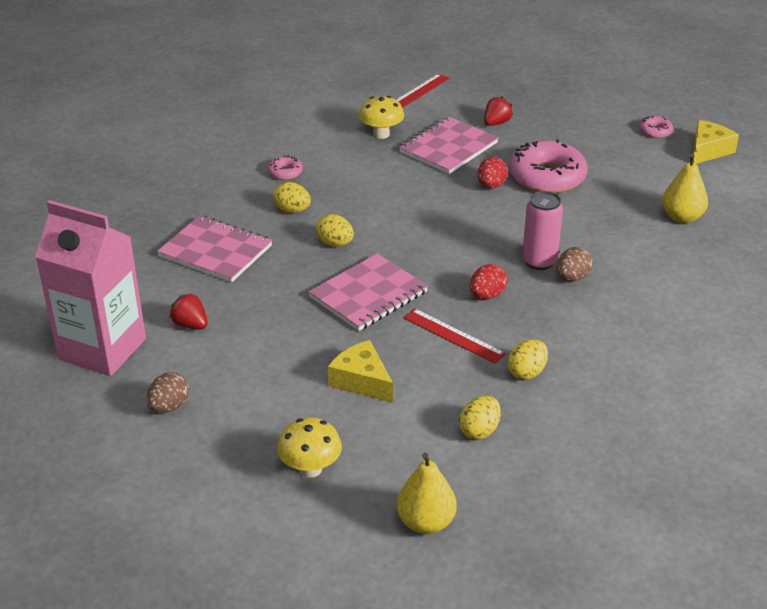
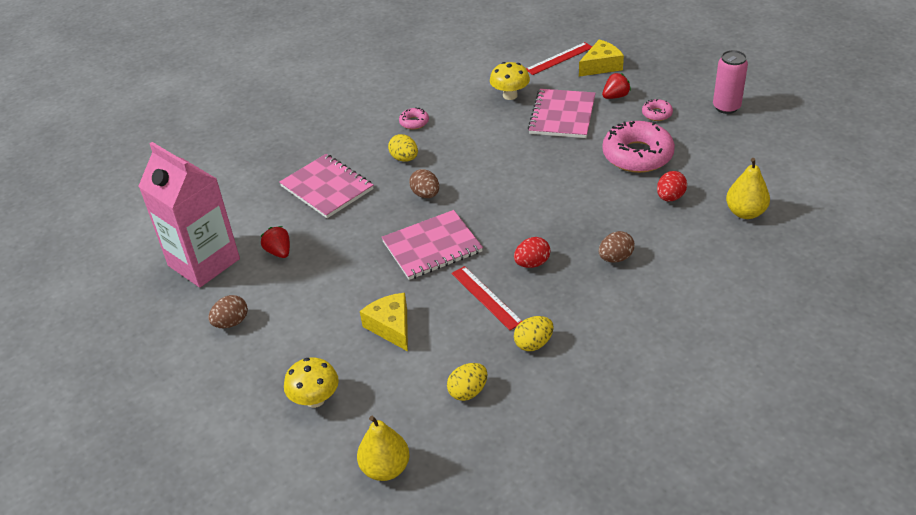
camera: 20 degrees right, 5 degrees up
(335, 243) = (425, 194): yellow egg -> brown egg
(448, 148) = (562, 115): pink notebook -> pink notebook turned 45 degrees counterclockwise
(491, 186) = (583, 157): red egg -> red egg (670, 197)
(539, 262) = (593, 238): pink can -> pink can (726, 107)
(655, 131) = (760, 121): pink donut -> pink donut (657, 114)
(708, 150) = (802, 147): yellow cheese -> yellow cheese (601, 66)

